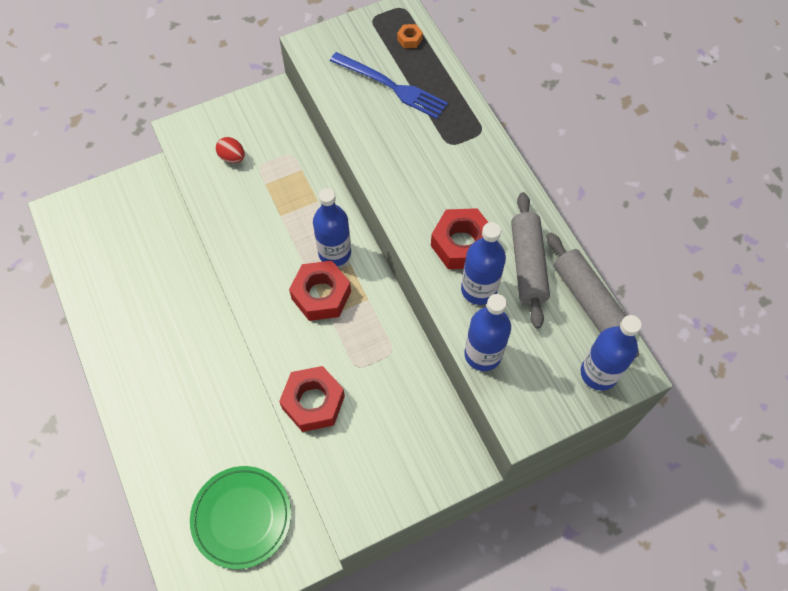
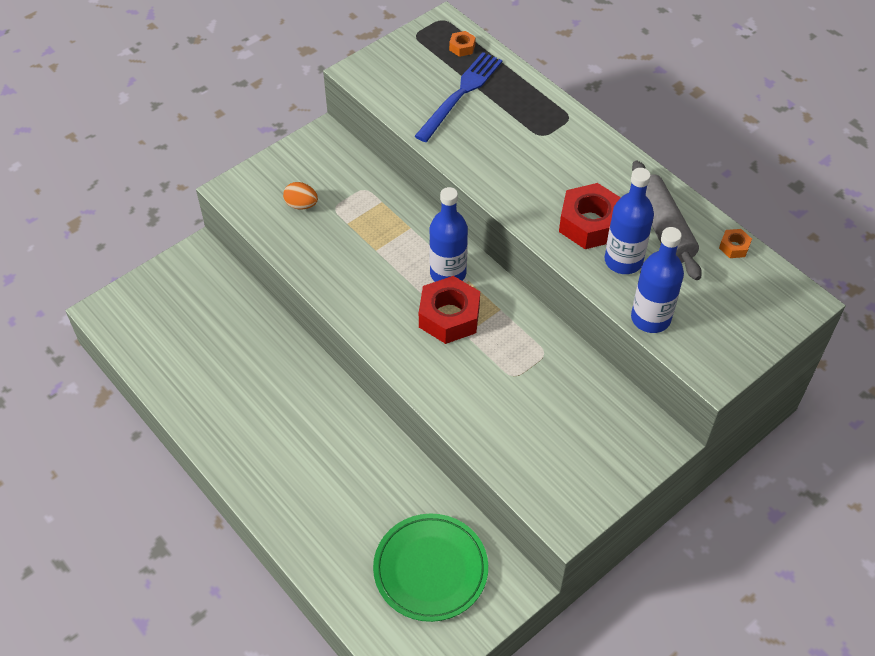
camera: 15 degrees left, 10 degrees down
(232, 157) = (301, 205): red egg -> orange egg
(313, 402) = (480, 420): red nut -> none
(391, 86) = (460, 94): blue fork -> blue fork turned 75 degrees counterclockwise
(587, 299) = (734, 247): grey rolling pin -> orange nut
(599, 373) = (771, 310): blue bottle -> none

